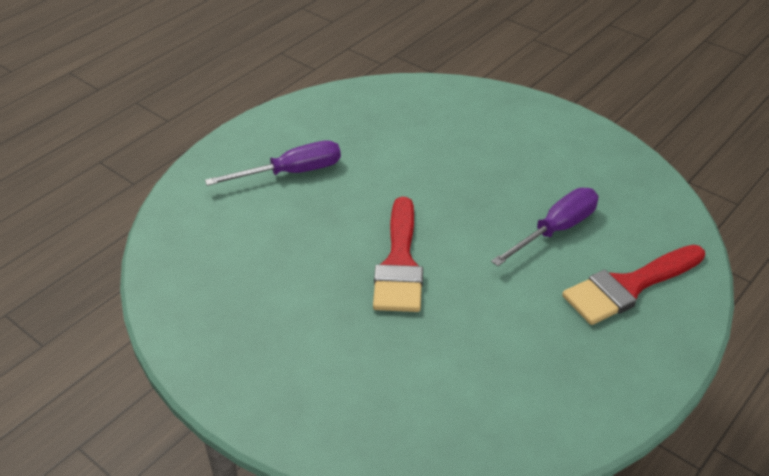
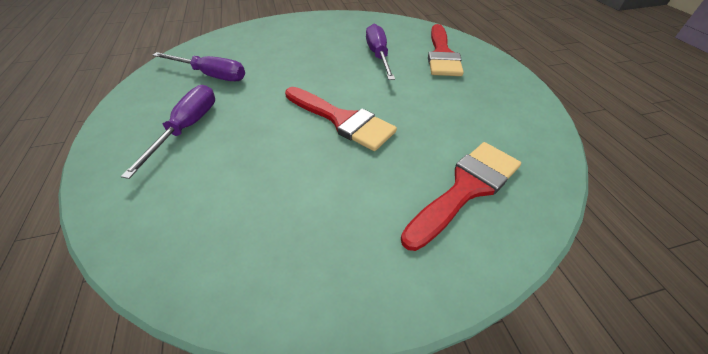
camera: 55 degrees left, 5 degrees up
(375, 132) = (211, 75): none -> purple screwdriver
(383, 399) = (466, 188): none -> red brush

